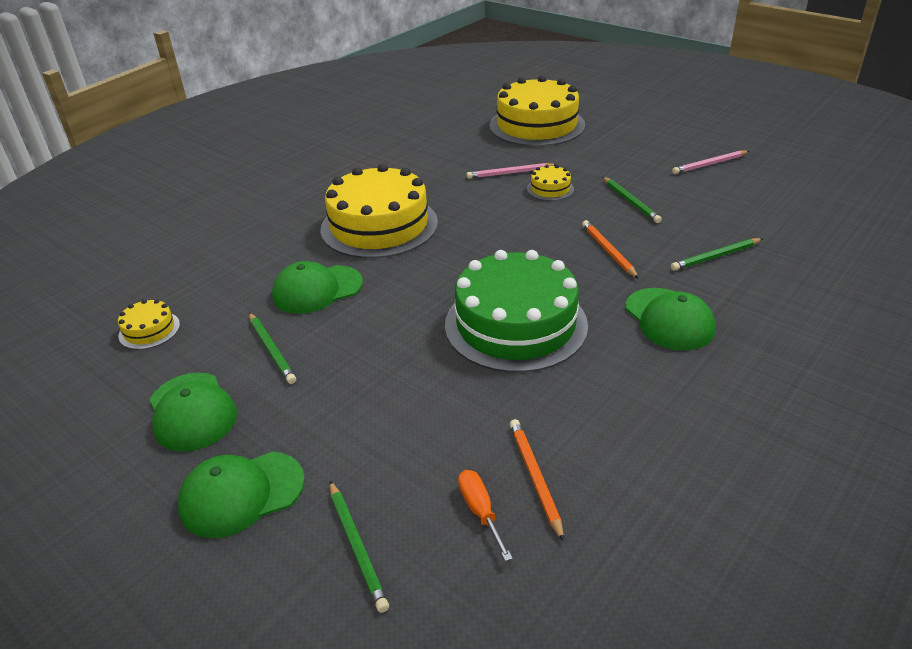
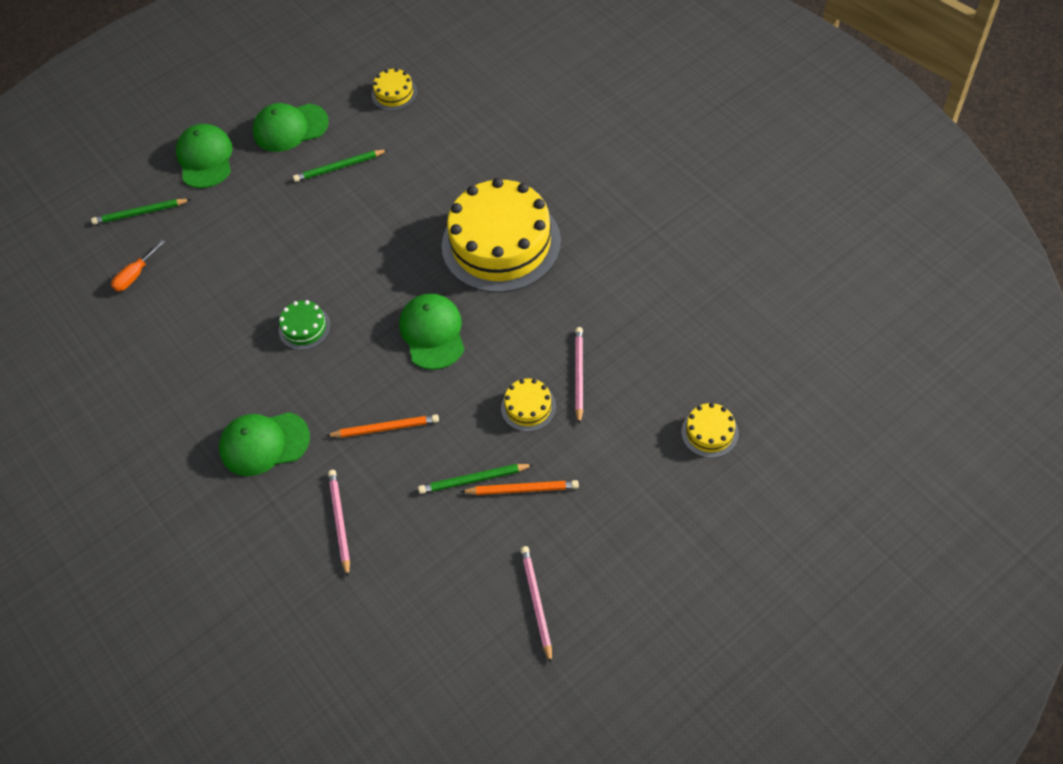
camera: 105 degrees right, 20 degrees up
(317, 290) = (408, 194): green cap -> green cap (432, 333)
(480, 511) = (135, 275): orange screwdriver -> orange screwdriver turned 135 degrees clockwise
(515, 324) = (304, 328): green cake -> green cake, size x0.42
(535, 478) = (146, 309): orange pencil -> orange pencil (522, 489)
(537, 125) = (709, 432): yellow cake -> yellow cake, size x0.42
(716, 256) = (340, 522): green pencil -> pink pencil

